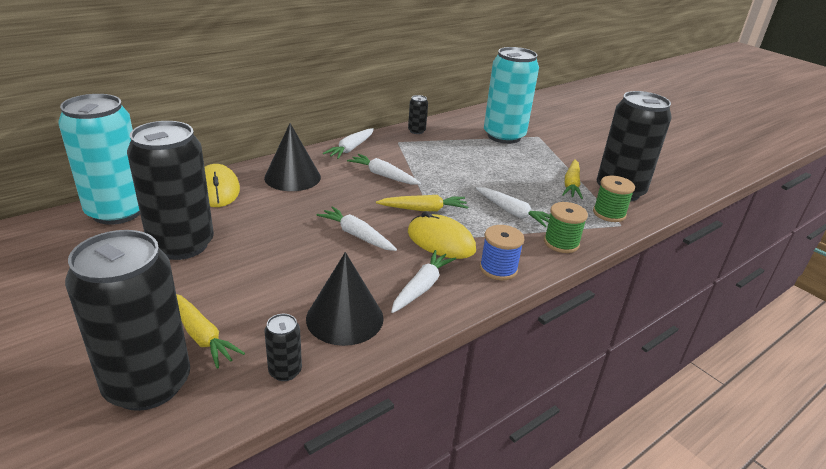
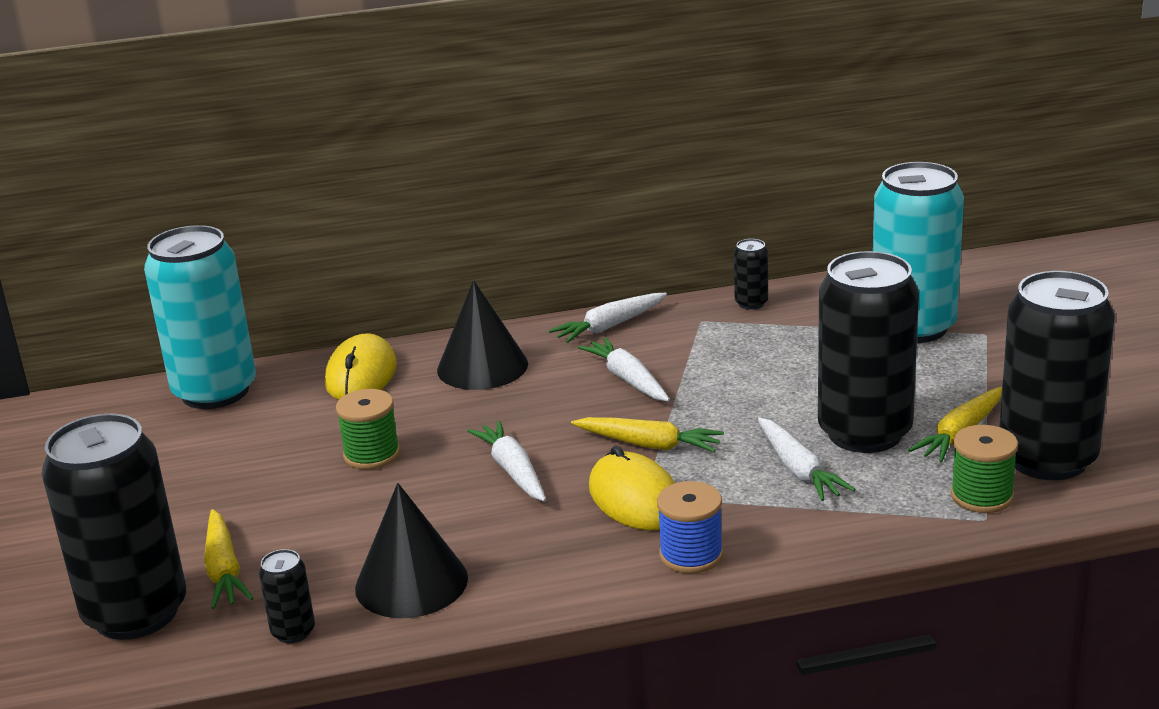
camera: 30 degrees right, 5 degrees down
(182, 245) = (268, 450): black can -> black can (864, 433)
(422, 287) = (550, 561): white carrot -> none
(561, 243) = (838, 532): green spool -> green spool (372, 455)

